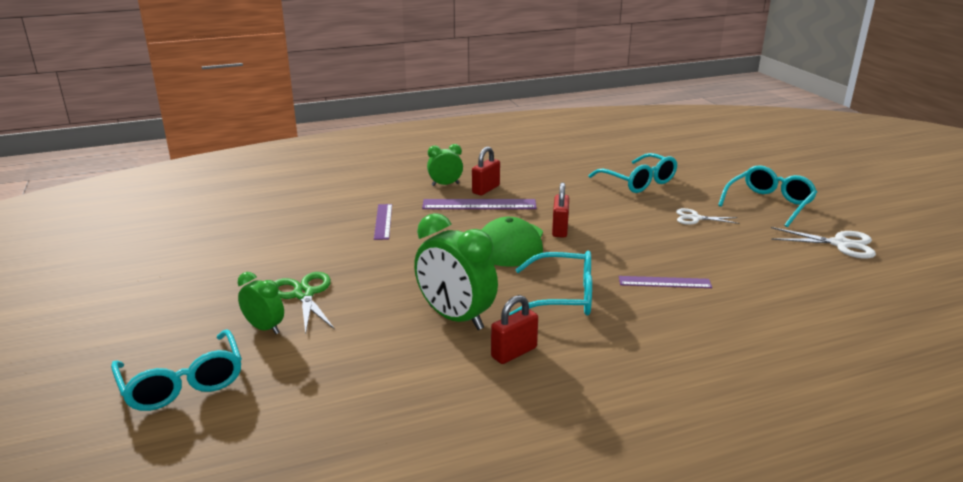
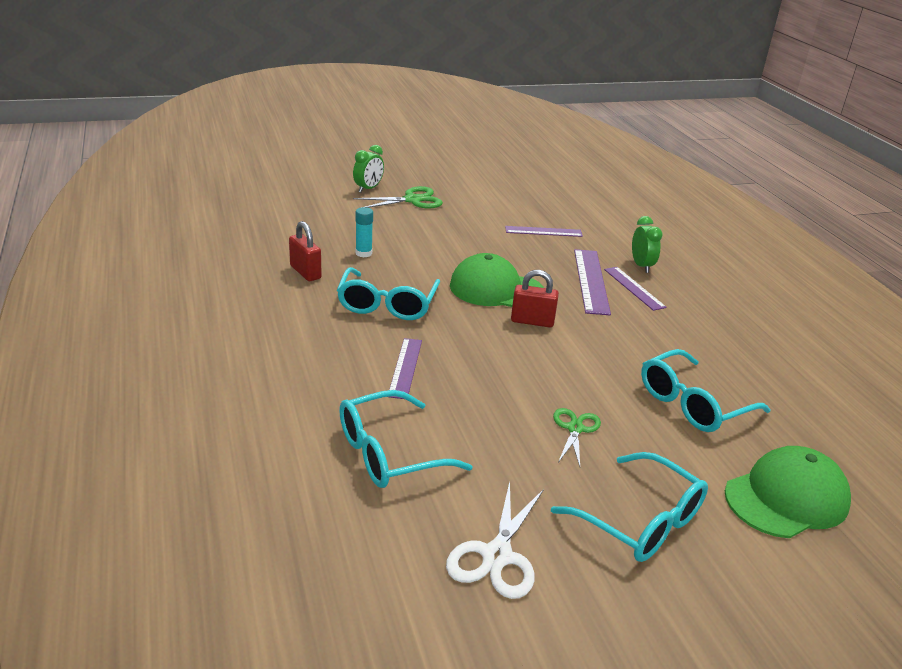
camera: 90 degrees right, 5 degrees up
(183, 383) = (312, 169): turquoise glasses -> turquoise glasses (388, 453)
(455, 318) = (363, 253): green clock -> turquoise glue stick
(486, 189) = (634, 288): red padlock -> purple ruler
(695, 218) = (575, 429): white scissors -> green scissors
(713, 167) = (786, 498): none -> green cap

